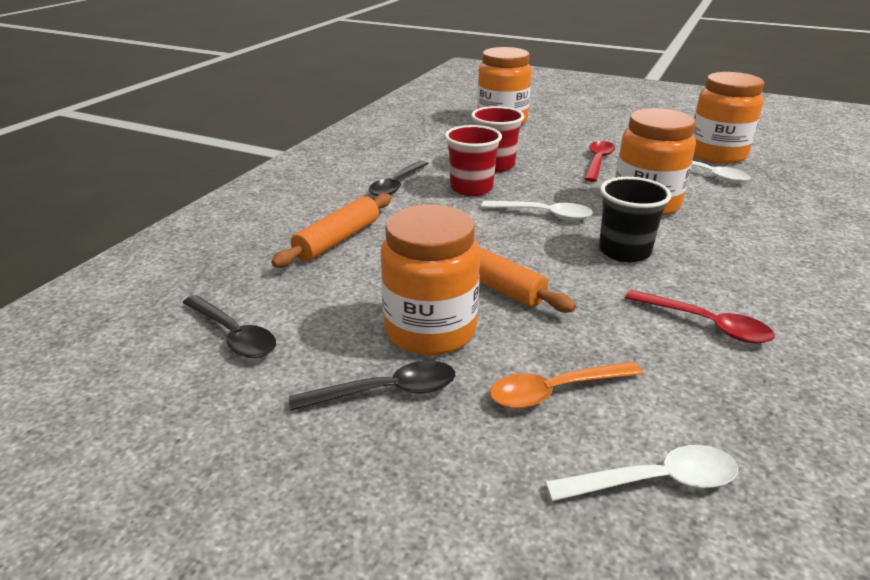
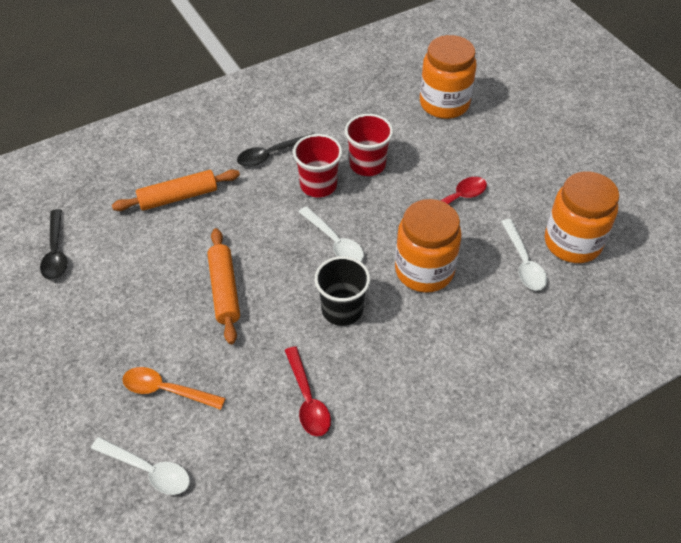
camera: 35 degrees right, 20 degrees up
(386, 391) = (89, 338): black spoon -> none
(430, 330) = (151, 308): orange jar -> none

